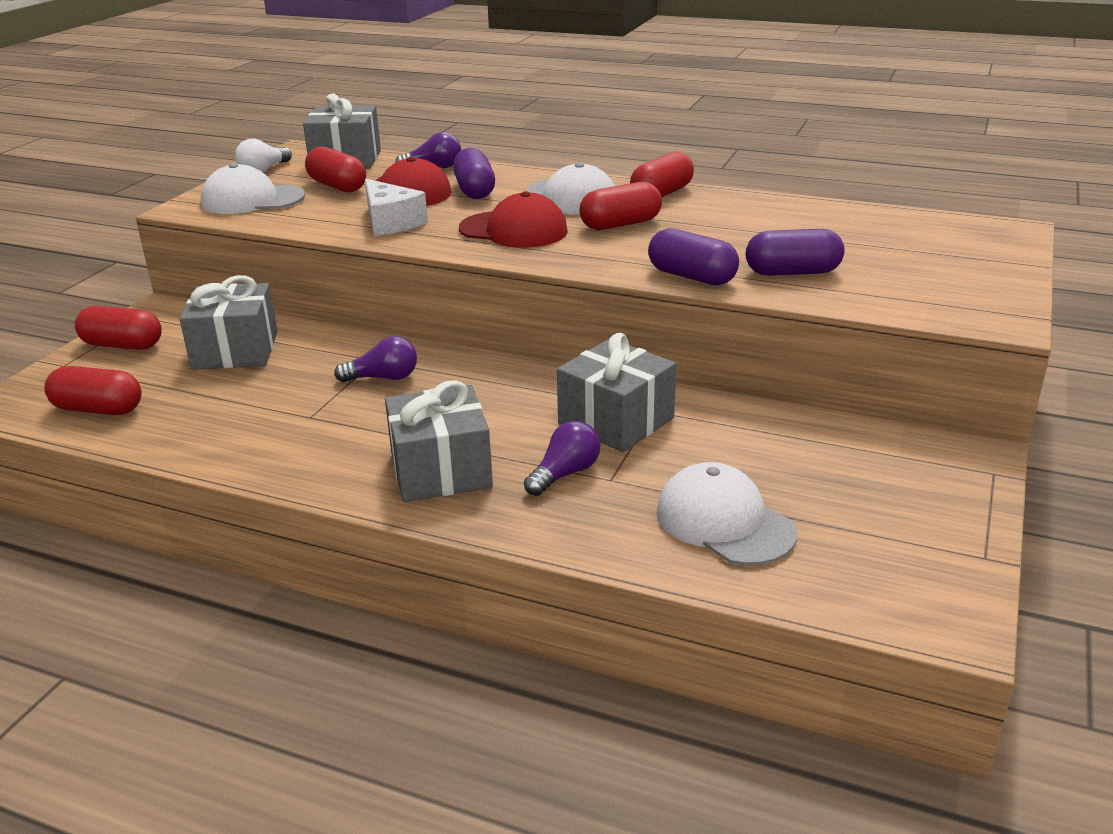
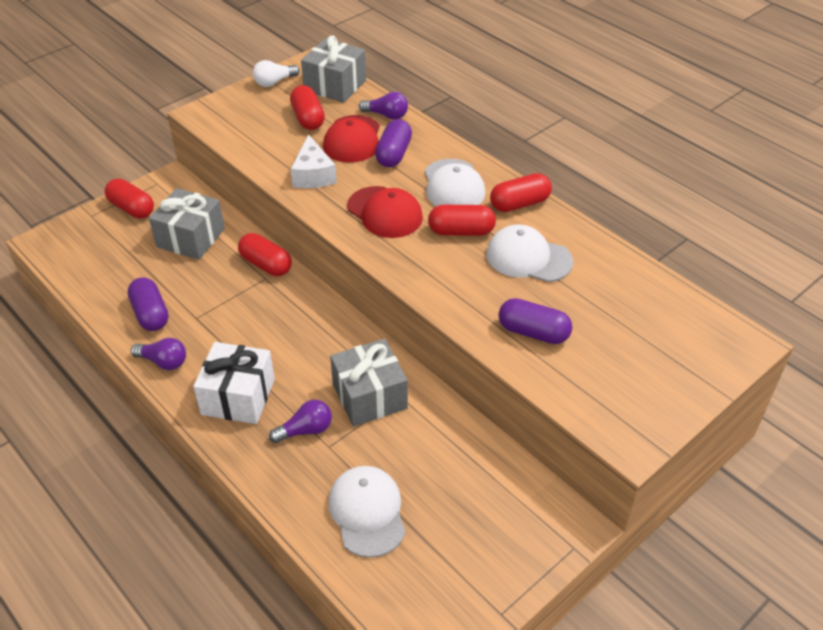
camera: 25 degrees right, 15 degrees up
(98, 409) = (89, 265): red capsule -> red capsule (266, 265)
(252, 200) = (245, 117): white cap -> white cap (528, 258)
(383, 378) = (259, 298): purple light bulb -> purple light bulb (163, 362)
(441, 470) = (238, 396): grey gift -> white gift
(692, 277) = (460, 310): purple capsule -> purple capsule (150, 314)

